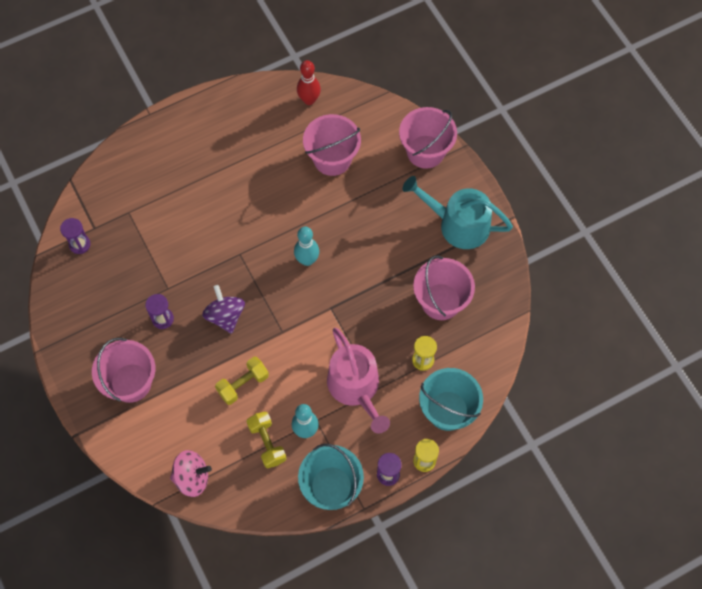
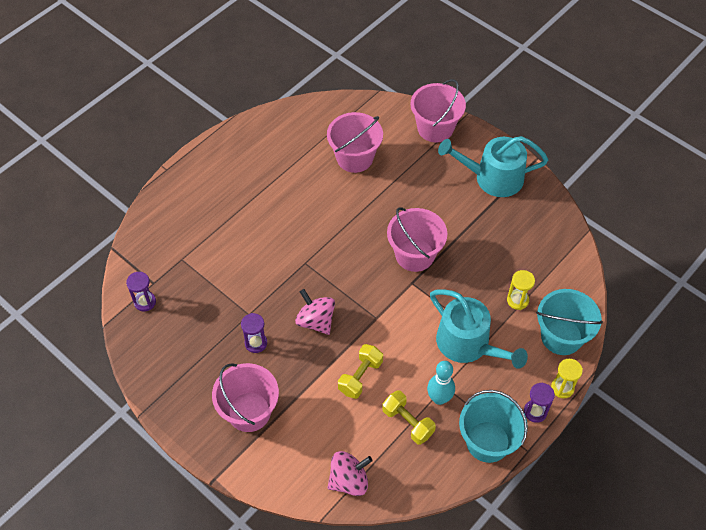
camera: 20 degrees left, 10 degrees down
(225, 316) = (316, 321): purple spinning top -> pink spinning top
(307, 260) = (371, 248): turquoise bowling pin -> none
(309, 100) = (311, 116): red bowling pin -> none
(356, 387) = (468, 344): pink watering can -> turquoise watering can
(441, 301) = (509, 246): pink bucket -> pink bucket (415, 255)

